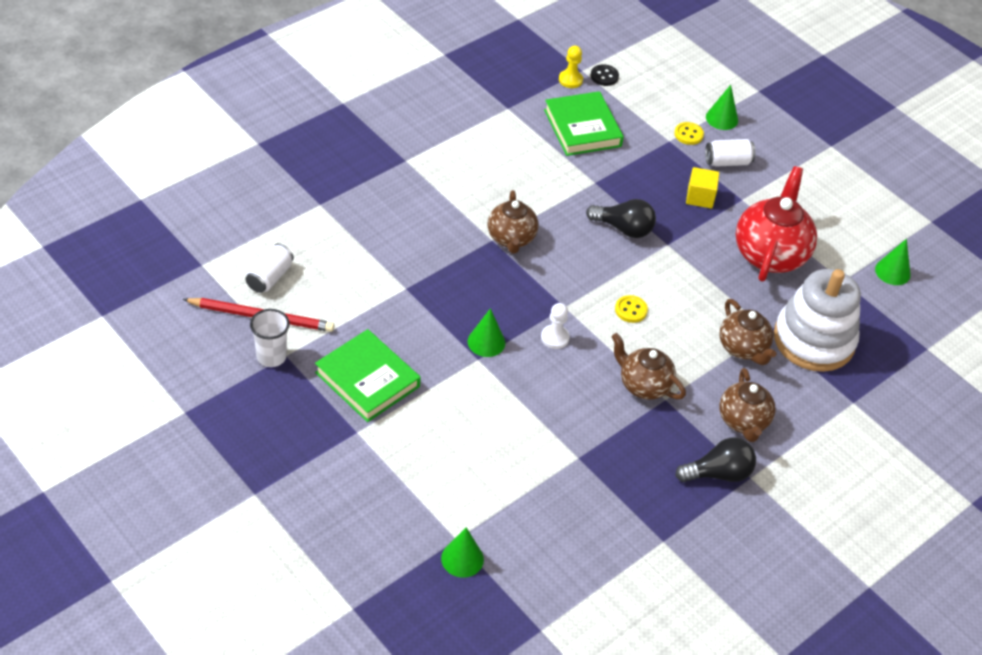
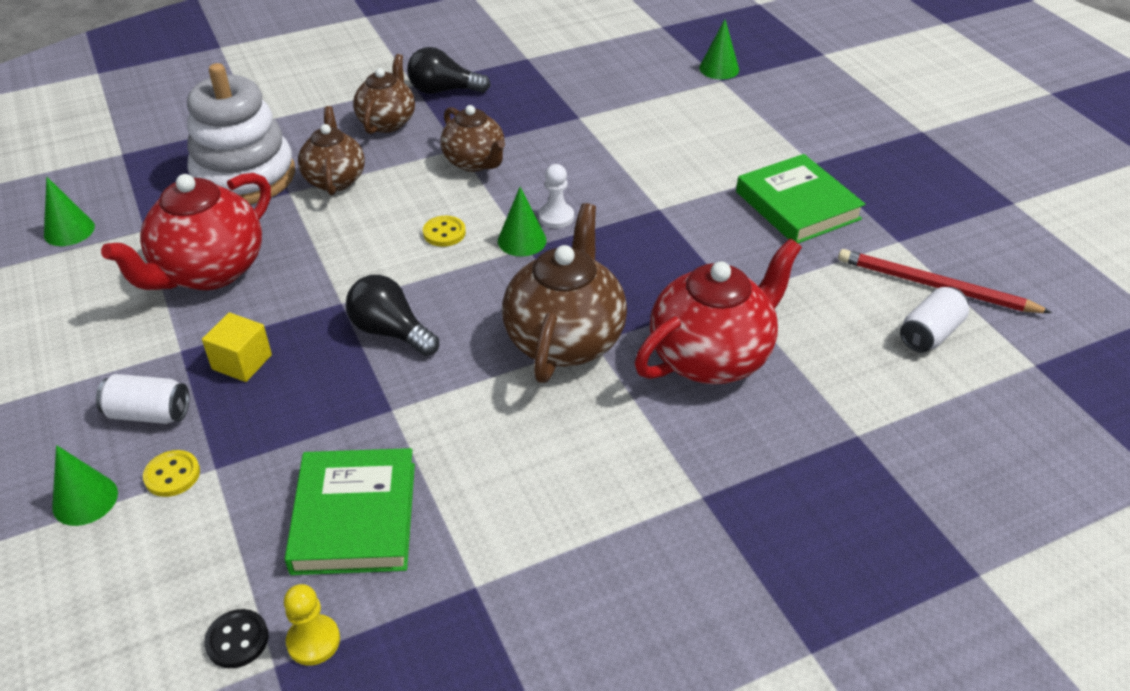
camera: 160 degrees left, 5 degrees down
(271, 356) = (917, 242): white cup -> none
(414, 240) = (711, 357): none -> red teapot
(486, 342) = (643, 223): green cone -> green cone (522, 240)
(511, 239) = (565, 340): brown teapot -> brown teapot, size x1.58

